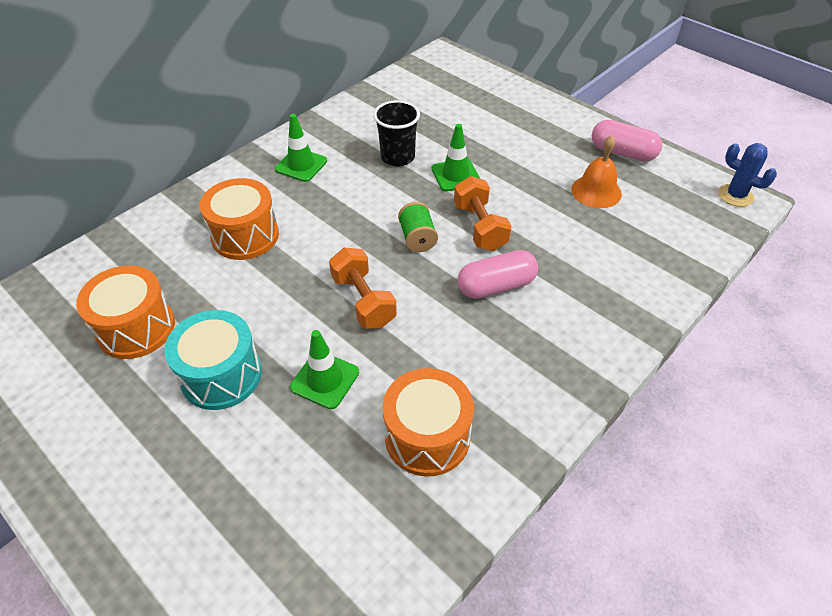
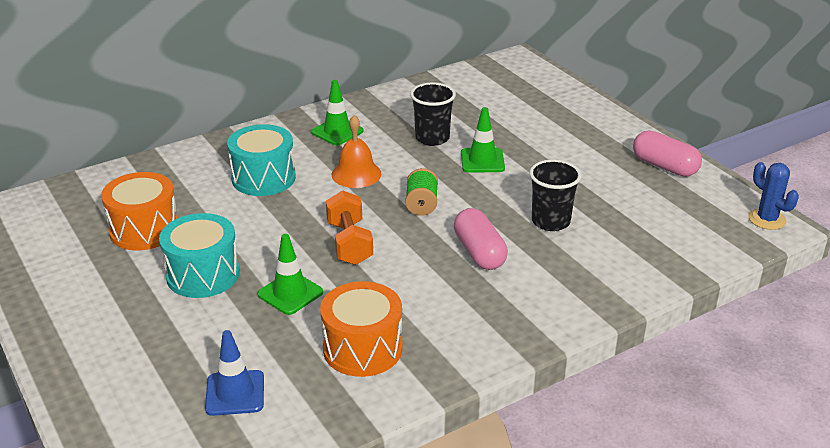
camera: 15 degrees right, 15 degrees down
(245, 235) = (263, 178): orange drum -> turquoise drum
(312, 533) = (235, 393): none -> blue traffic cone
(480, 227) = (486, 205): orange dumbbell -> none
(496, 286) = (479, 252): pink capsule -> pink capsule turned 75 degrees clockwise
(548, 235) = (550, 221): none -> black cup
(596, 191) = (619, 194): orange bell -> orange bell (356, 174)

